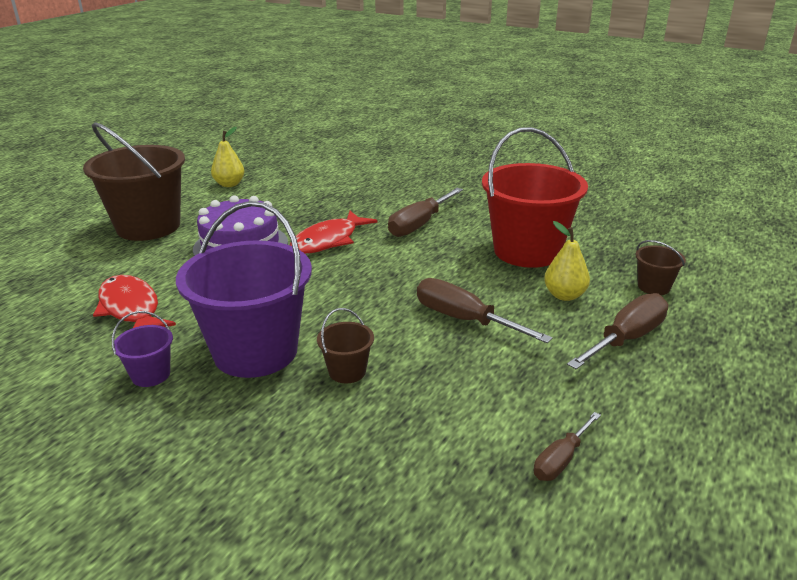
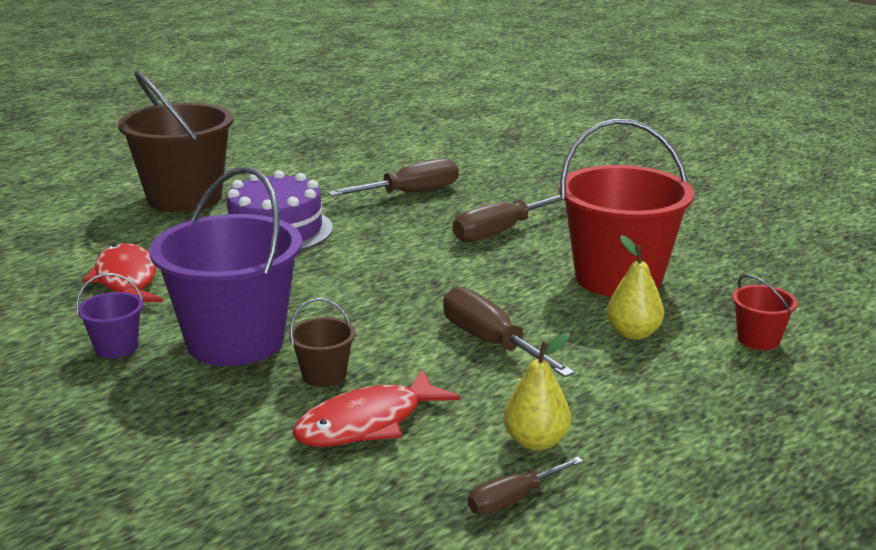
camera: 15 degrees right, 5 degrees down
(229, 184) = (298, 161): yellow pear -> yellow pear (536, 441)
(328, 241) = (379, 237): red fish -> red fish (367, 423)
(626, 339) = (680, 391): brown screwdriver -> brown screwdriver (410, 193)
(653, 287) = (758, 339): brown bucket -> red bucket

